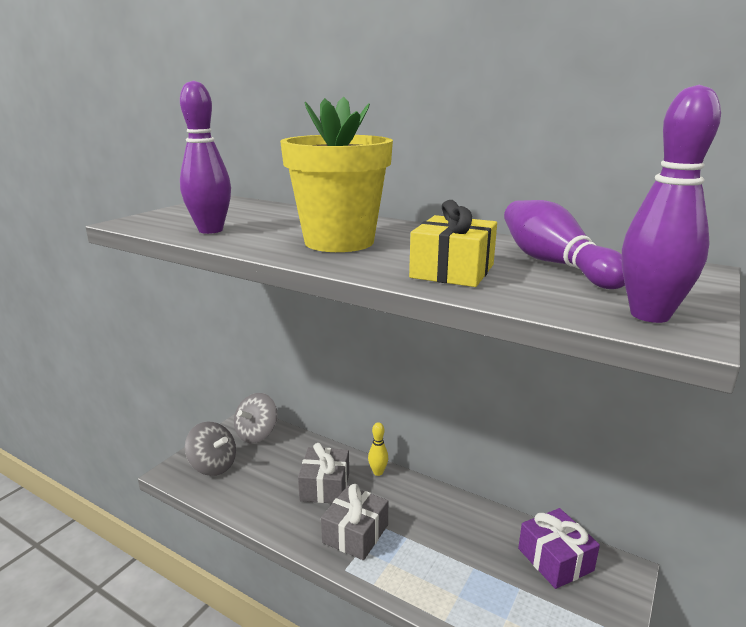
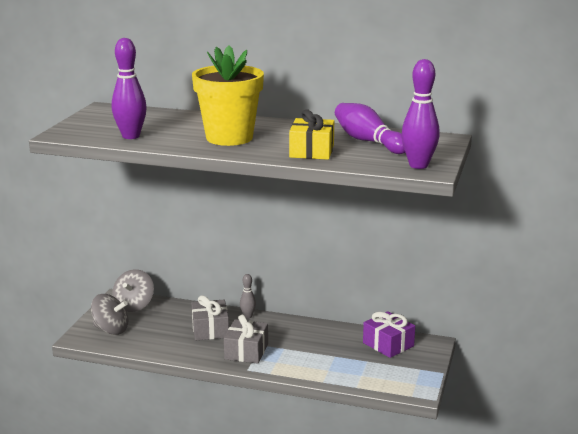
camera: 15 degrees left, 0 degrees up
(378, 472) = (248, 316): yellow bowling pin -> grey bowling pin

